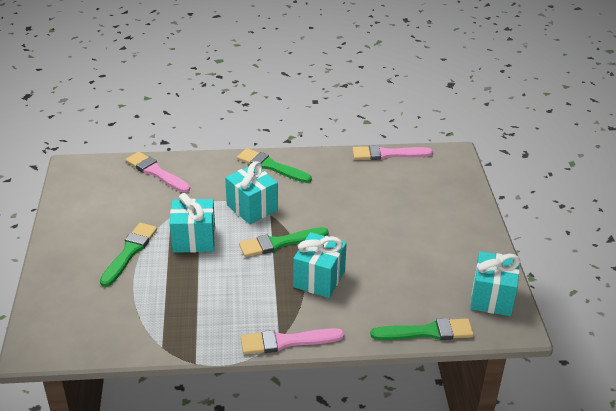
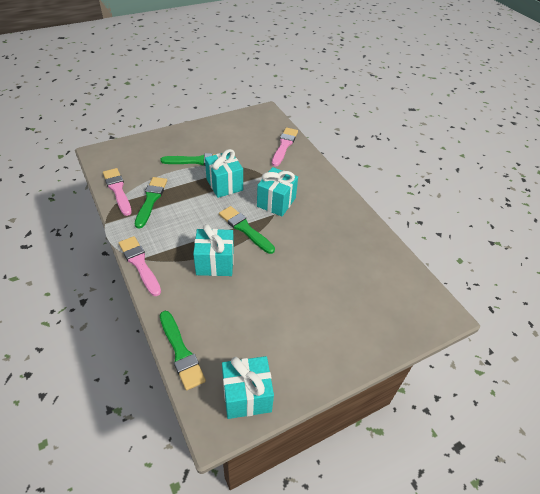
camera: 65 degrees right, 10 degrees up
(271, 166) = (332, 197): green brush -> green brush (151, 200)
(388, 154) = (404, 264): pink brush -> pink brush (117, 190)

